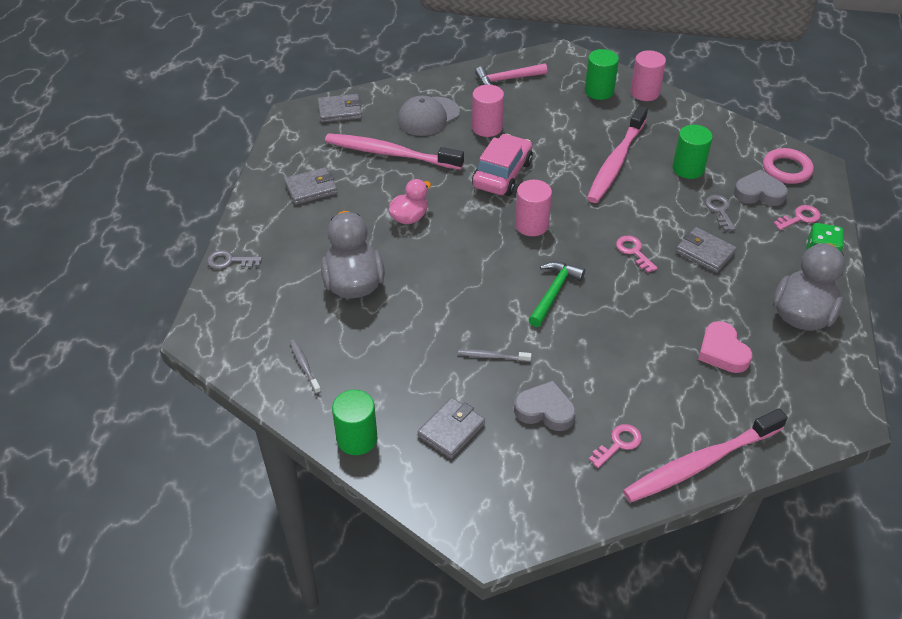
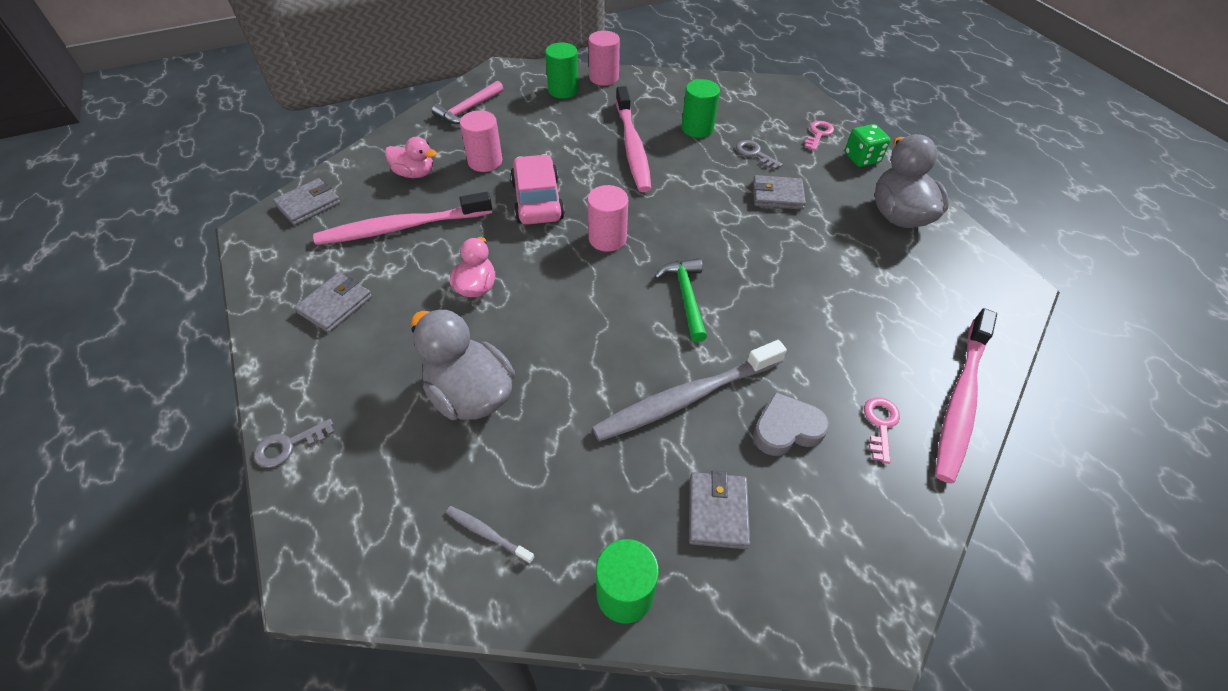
camera: 35 degrees left, 5 degrees up
(428, 116) = (415, 173): grey cap -> pink duck
(492, 356) = (686, 398): grey toothbrush -> grey toothbrush, size x2.38
(633, 252) = (720, 222): pink key -> none
(722, 351) = (874, 279): pink heart -> none
(759, 193) = (770, 126): grey heart -> none
(786, 169) = (772, 99): pink ring -> none

